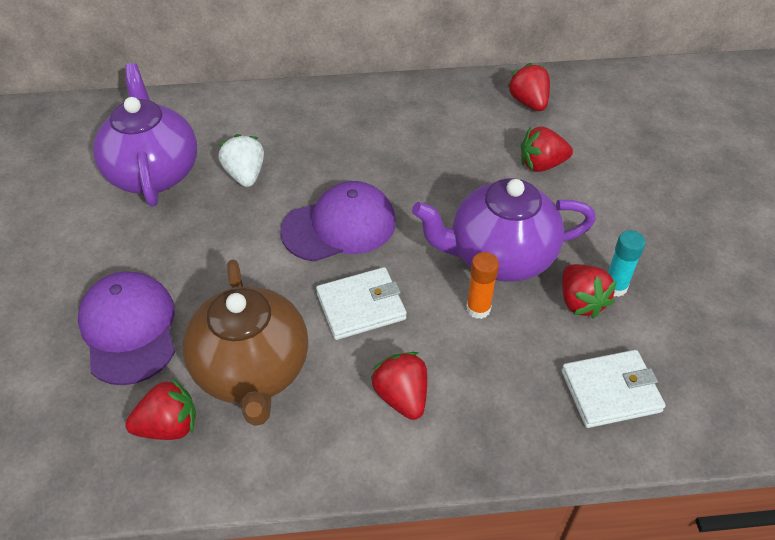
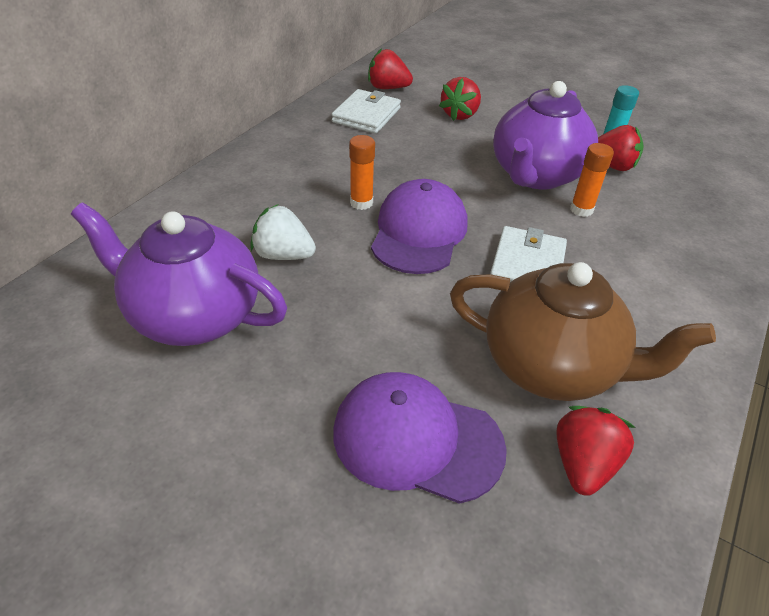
camera: 55 degrees left, 5 degrees down
(343, 178) = (361, 203): none -> orange glue stick
(402, 396) = (646, 289): red strawberry -> none
(610, 391) = (703, 195): white wallet -> white wallet (366, 115)

